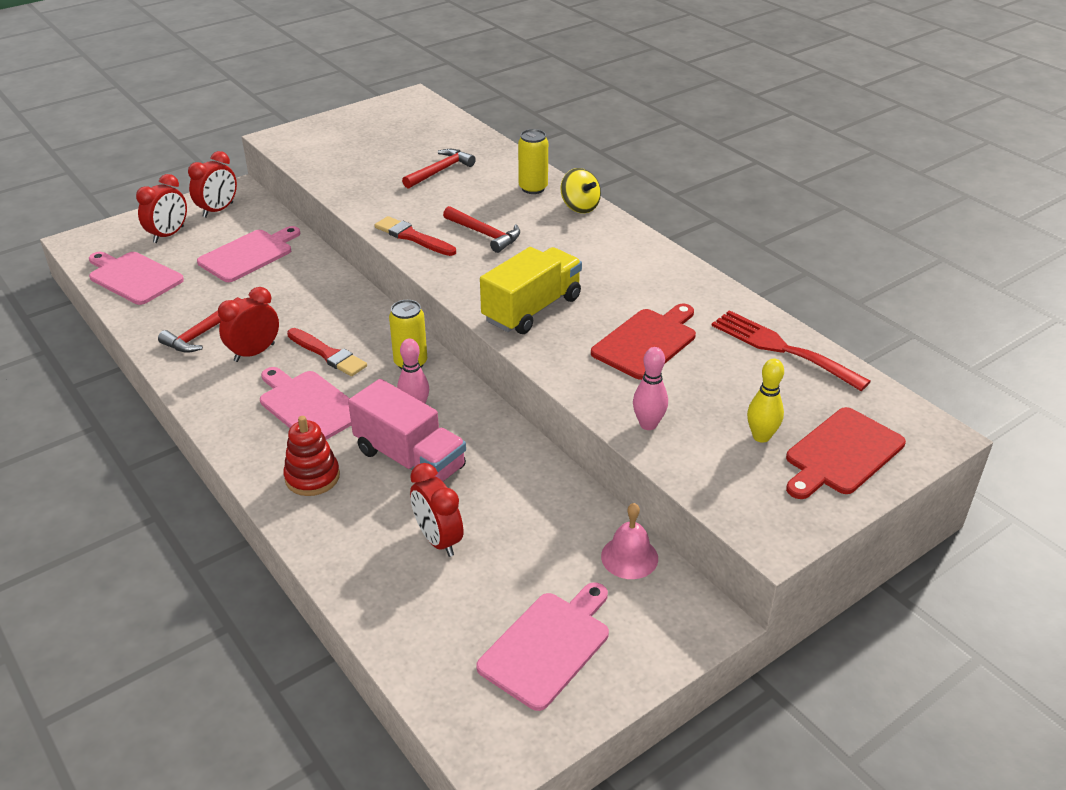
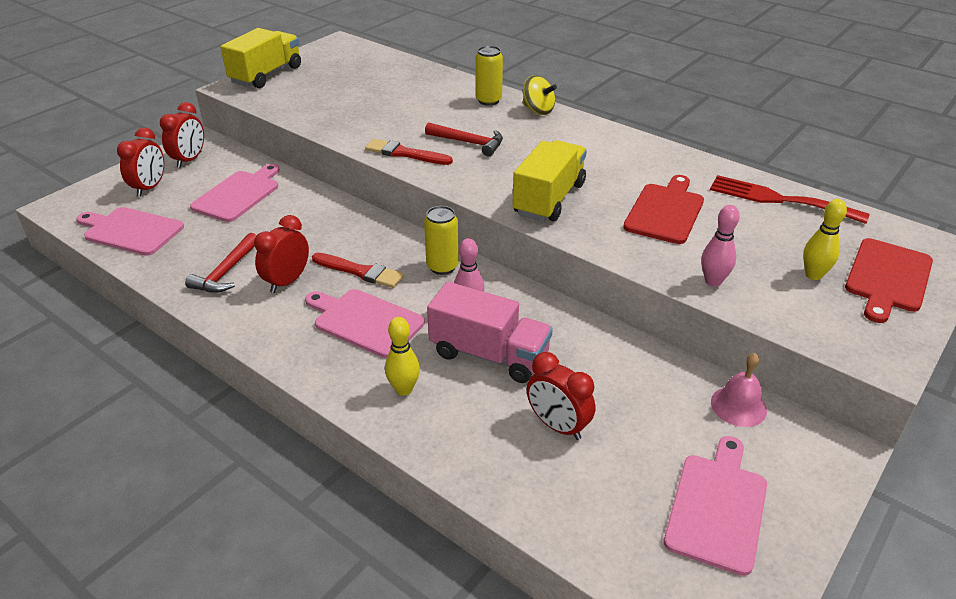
camera: 15 degrees left, 0 degrees up
(312, 477) = (404, 389): red stacking toy -> yellow bowling pin
(318, 128) = (266, 75): none -> yellow truck
(440, 171) = (398, 97): red hammer -> none

